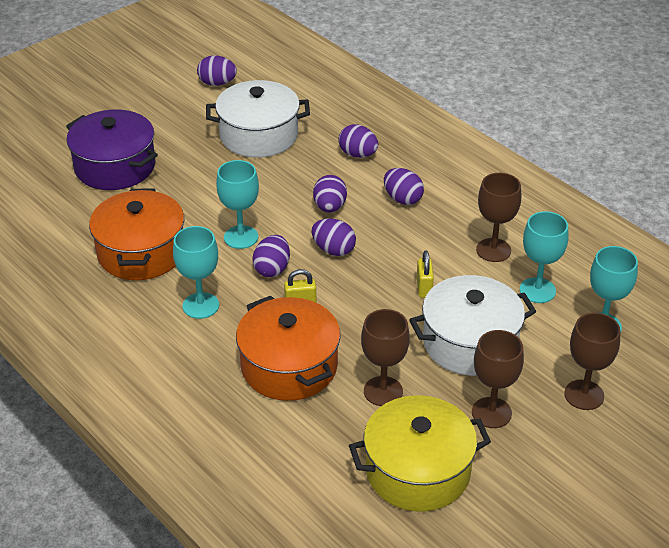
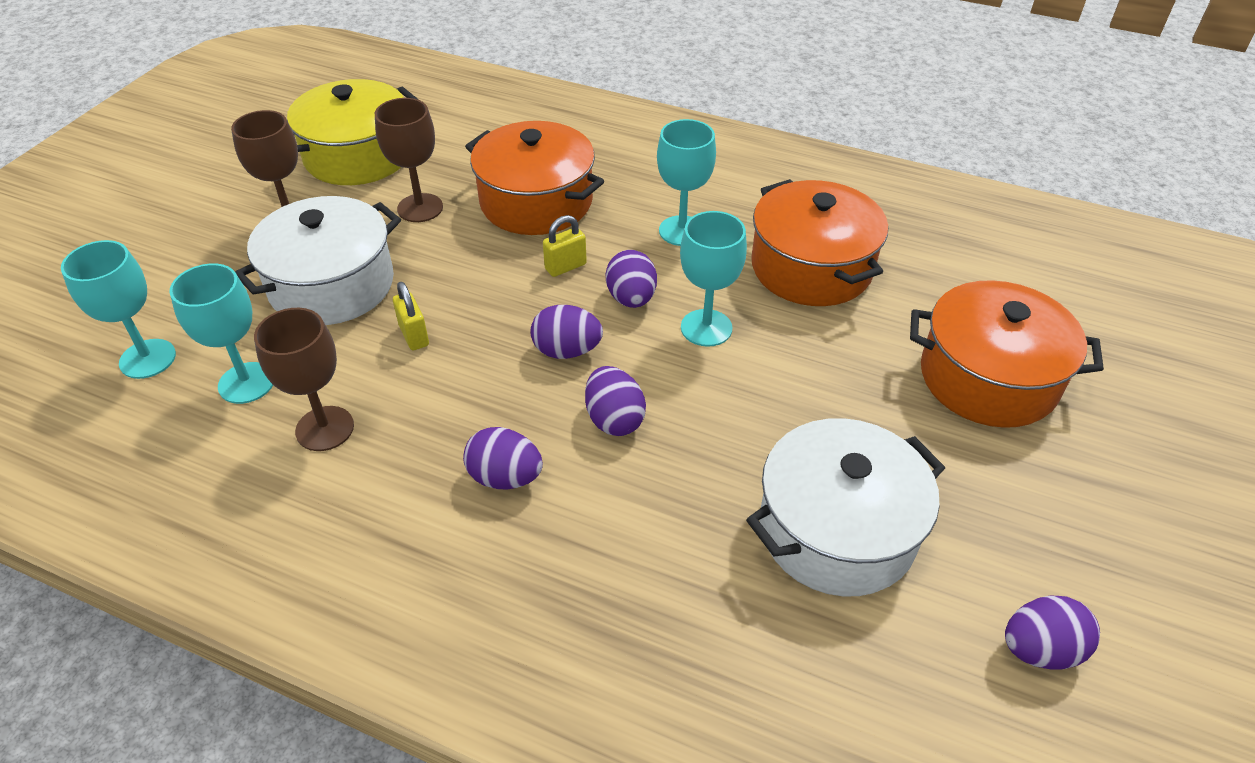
camera: 155 degrees right, 5 degrees up
(115, 167) = (988, 378): purple pot -> orange pot
(358, 154) = (632, 552): purple egg -> none
(584, 395) = (179, 268): brown goblet -> none

